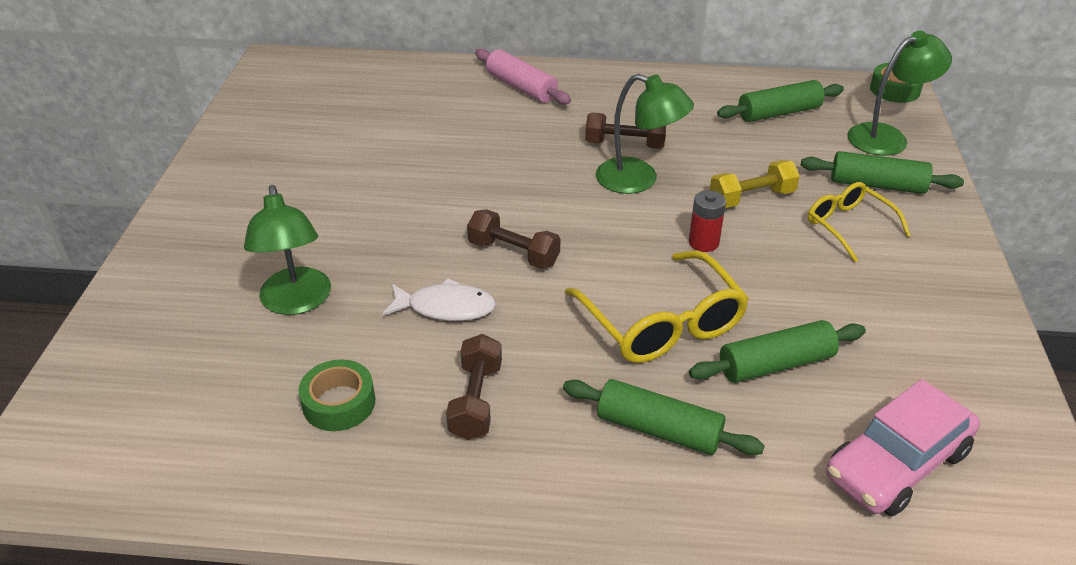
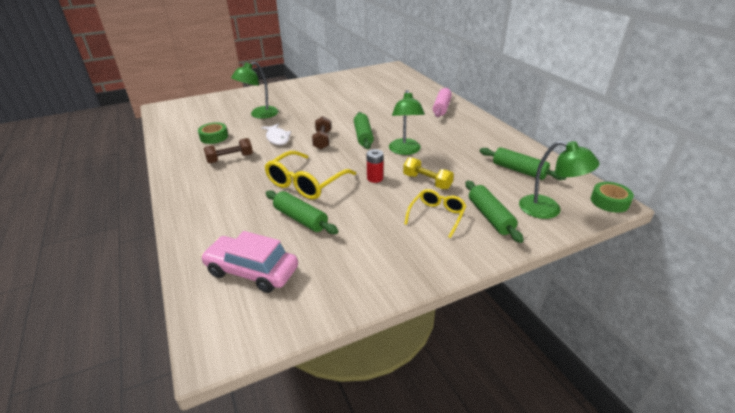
camera: 60 degrees right, 5 degrees down
(625, 144) = (429, 140): brown dumbbell -> none
(658, 429) = (237, 200): green rolling pin -> green rolling pin (363, 136)

